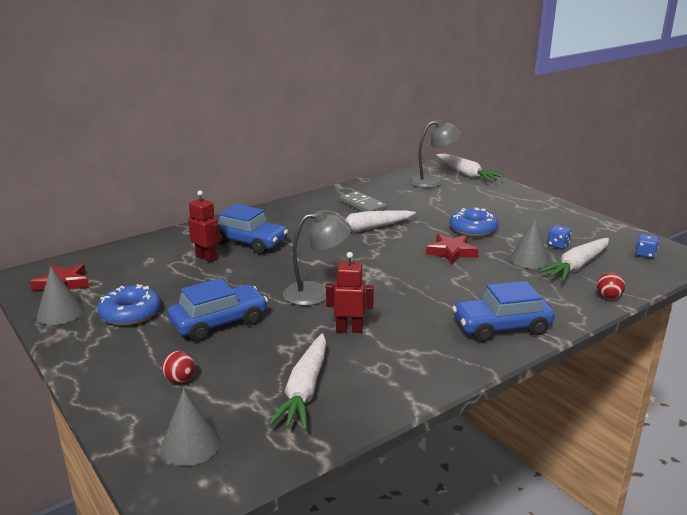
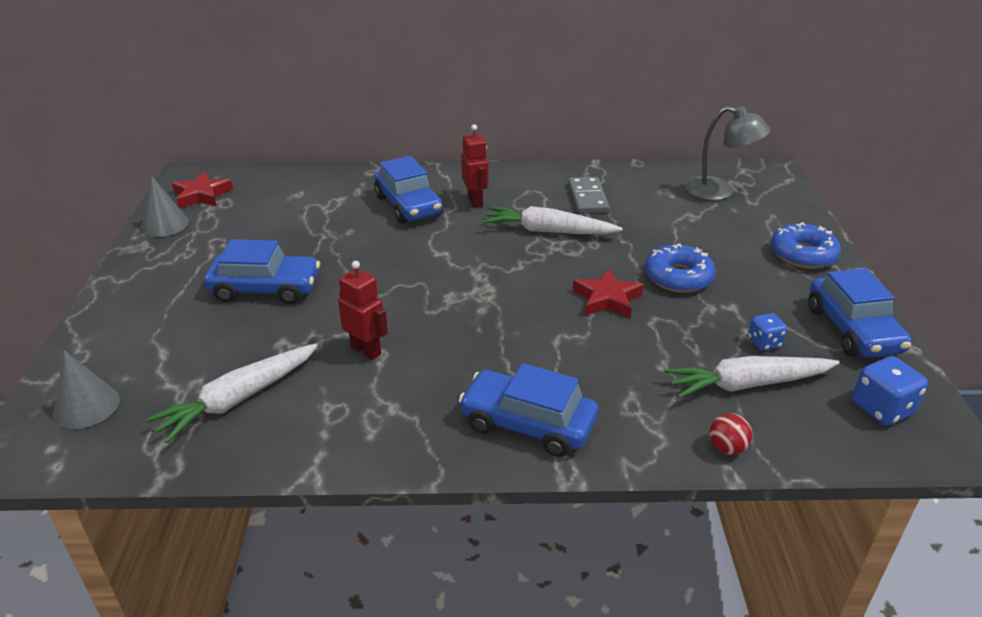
camera: 35 degrees right, 10 degrees up
(130, 313) = (212, 247): blue donut -> blue donut (803, 254)
(180, 380) = (161, 336): red ball -> none
(206, 258) = (347, 210): red robot -> red robot (475, 201)
(316, 293) = (392, 293): grey lamp -> none
(466, 174) = (781, 193): white carrot -> none
(529, 259) = (694, 348): grey cone -> none
(587, 226) = (853, 330): none -> blue car
(645, 254) = (881, 409): blue dice -> blue dice, size x1.57

